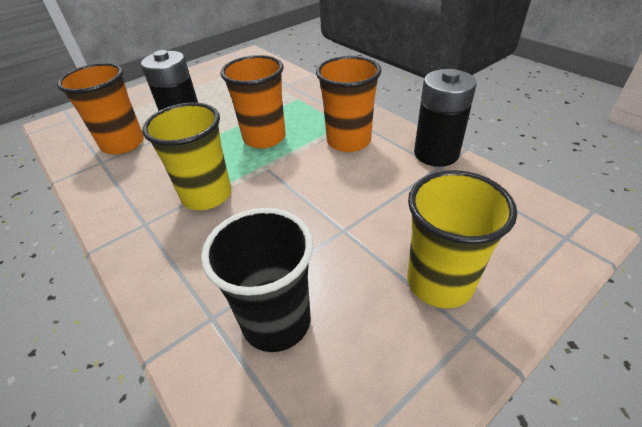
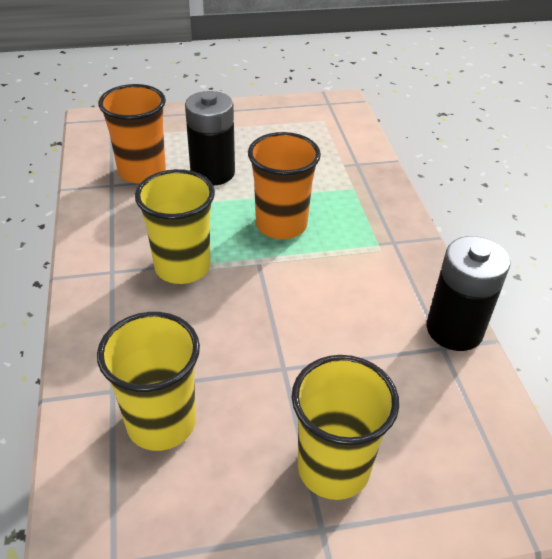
camera: 25 degrees right, 0 degrees up
(276, 321) = (161, 423): black cup -> yellow cup
(348, 141) = (367, 269): orange cup -> none

